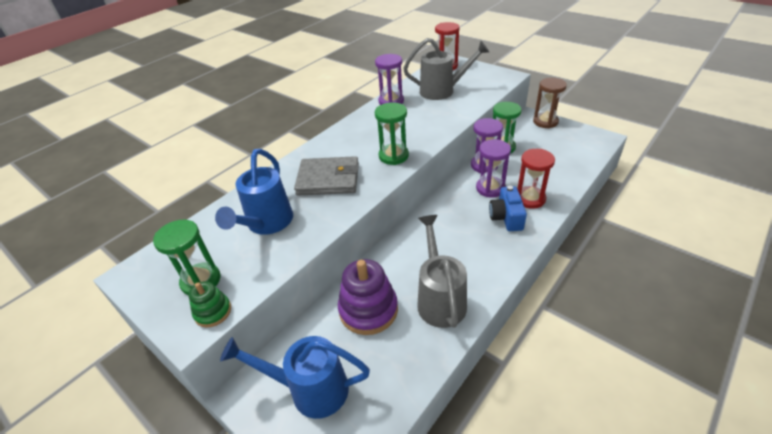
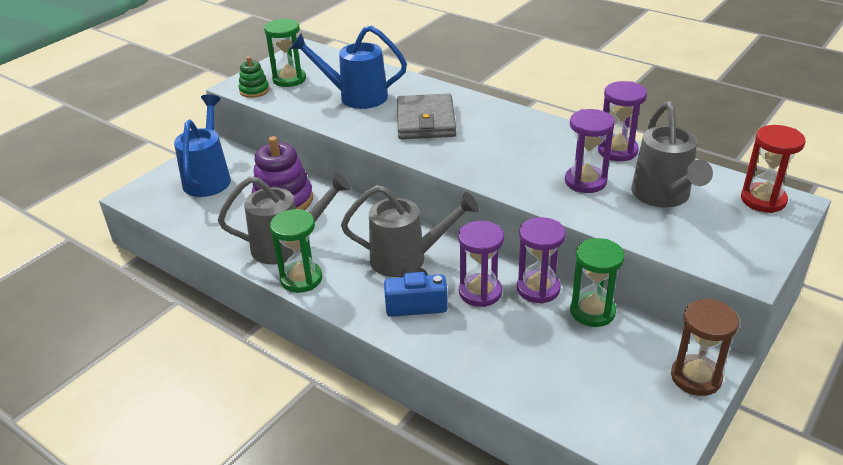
camera: 85 degrees right, 5 degrees down
(393, 156) = (472, 160): green hourglass -> green hourglass (301, 279)
(425, 113) = (585, 181): none -> purple hourglass
(456, 223) = (406, 259): none -> grey watering can
(530, 199) = (456, 331): red hourglass -> none

